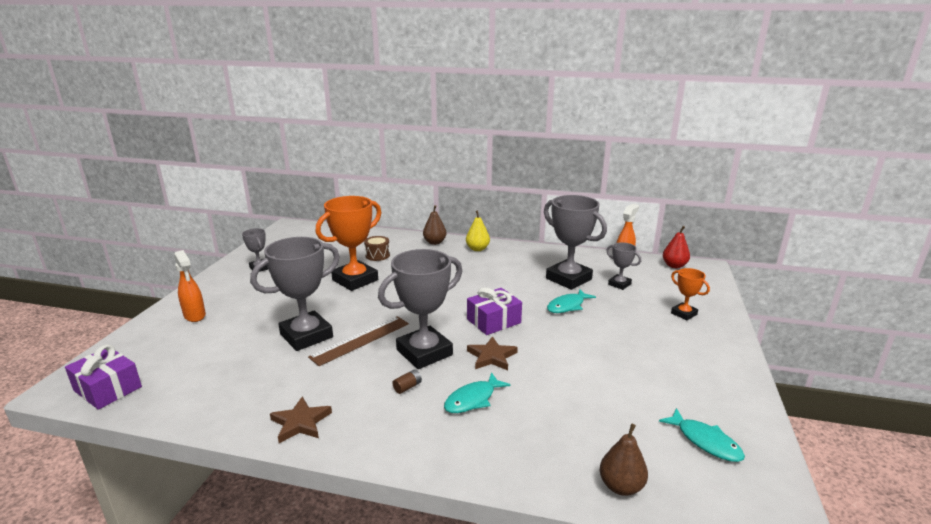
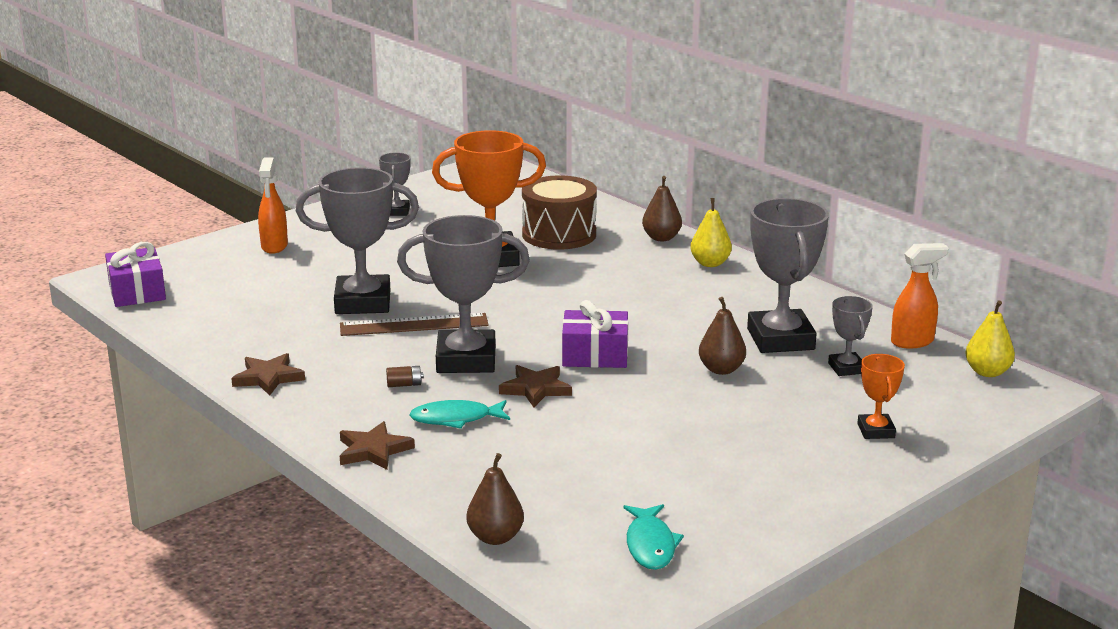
camera: 35 degrees right, 0 degrees up
(377, 255) = (559, 234): brown drum -> brown drum, size x1.90
(451, 451) = (373, 450): none -> brown star
(567, 306) = (721, 369): turquoise fish -> brown pear
(674, 266) = (987, 372): red pear -> yellow pear

